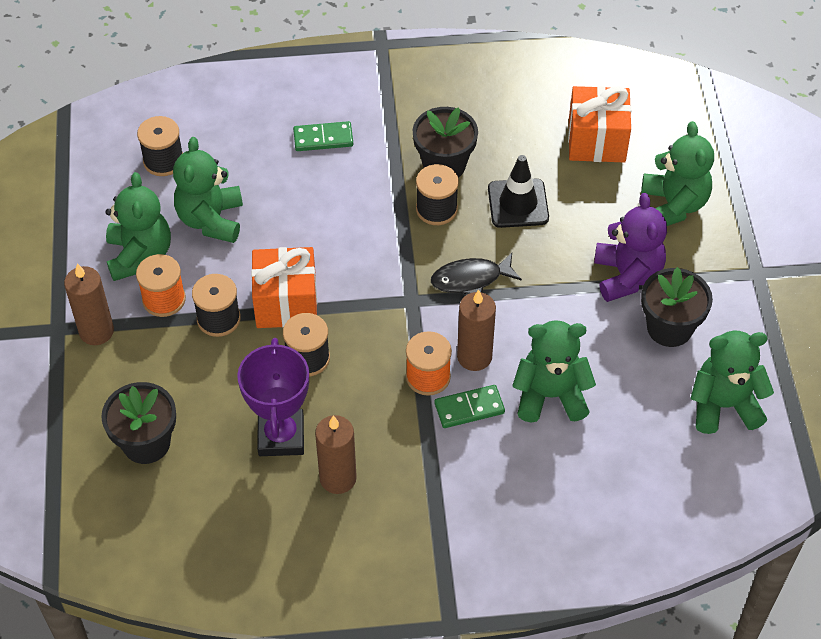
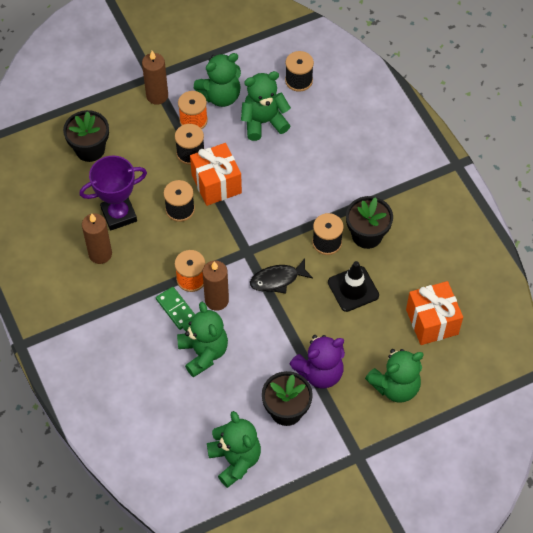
camera: 70 degrees right, 5 degrees up
(323, 138) = (357, 159): green domino -> none
(471, 279) = (277, 280): black fish -> black fish turned 75 degrees counterclockwise

